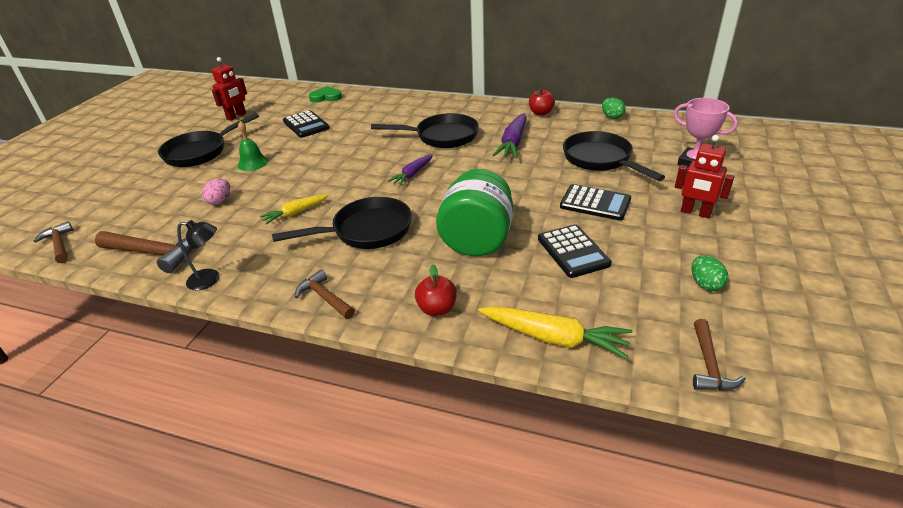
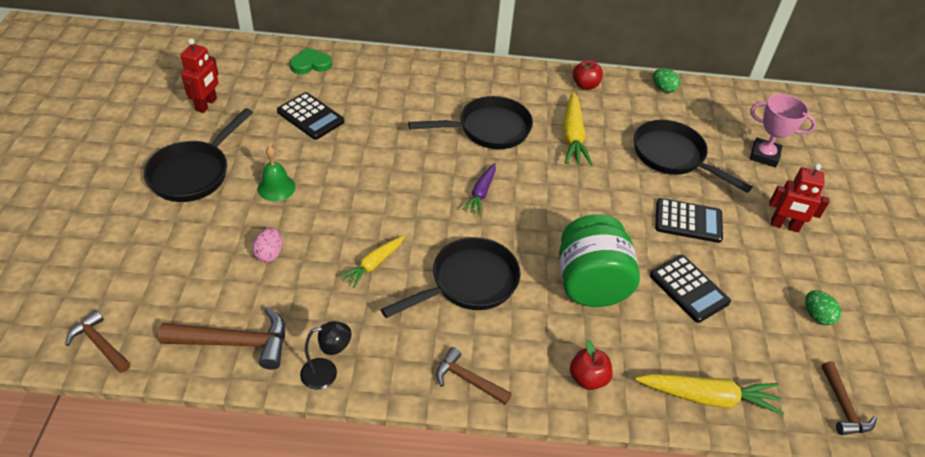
camera: 20 degrees left, 10 degrees up
(513, 143) = (573, 136): purple carrot -> yellow carrot

